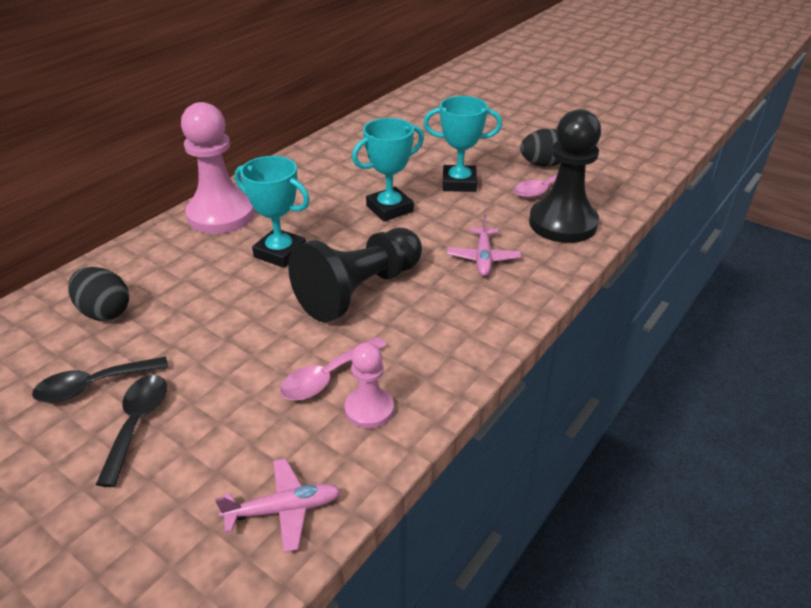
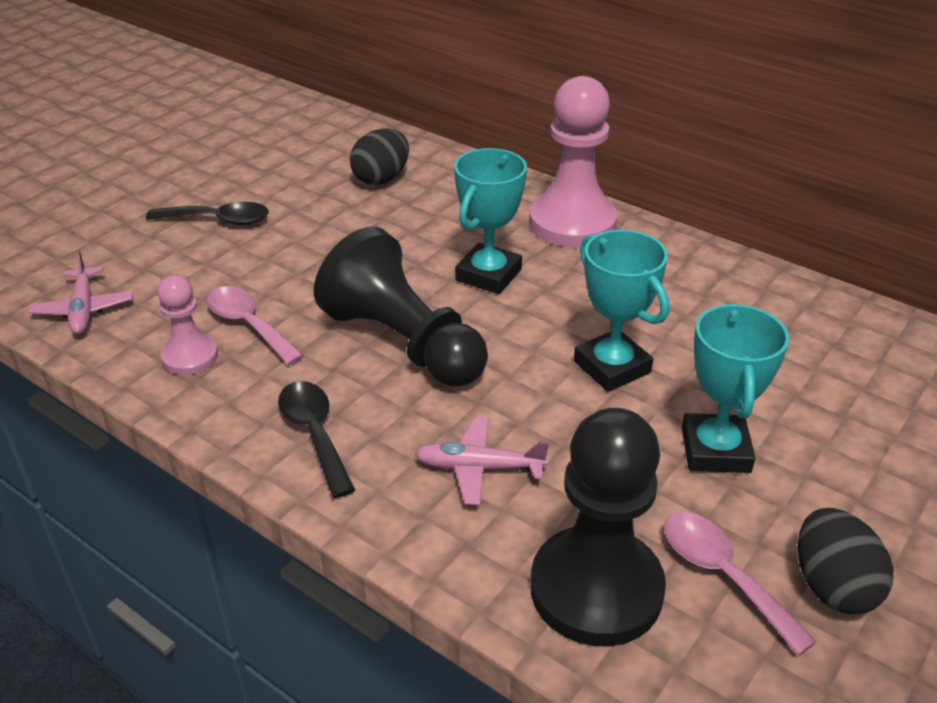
camera: 90 degrees right, 0 degrees up
(93, 386) = (274, 191): black spoon -> black spoon (314, 433)

